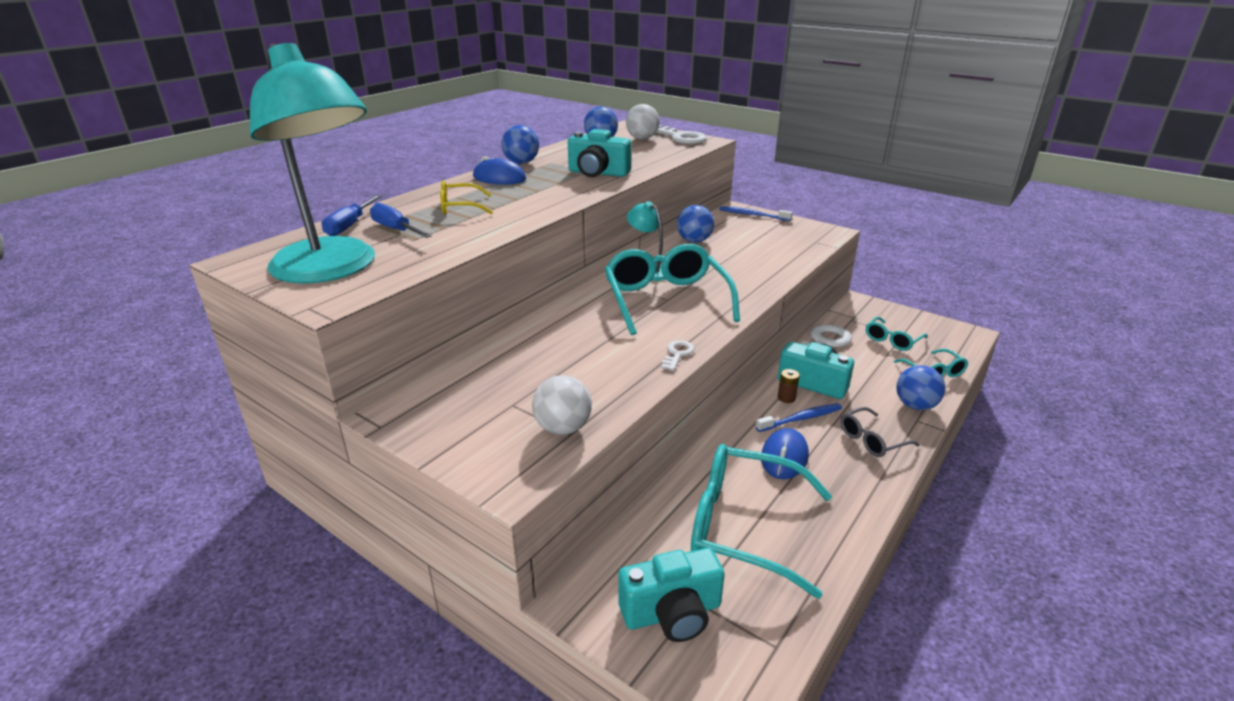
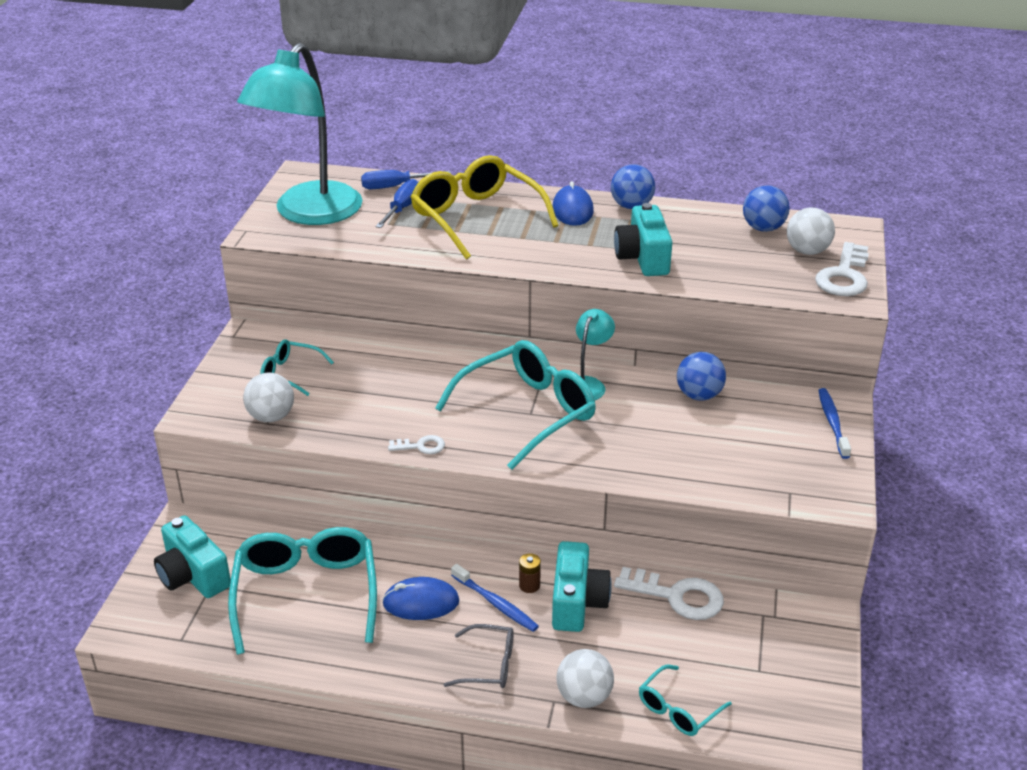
camera: 65 degrees right, 5 degrees up
(459, 207) = (476, 217): yellow glasses -> yellow glasses, size x2.00
(871, 440) = (489, 665): grey glasses -> grey glasses turned 150 degrees clockwise
(892, 340) = (736, 661): turquoise glasses -> turquoise glasses (290, 373)
(915, 405) = (584, 697): blue ball -> white ball

